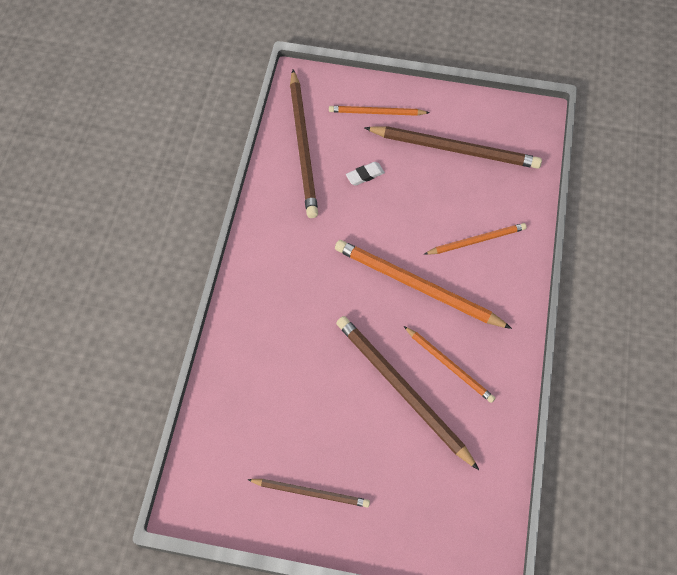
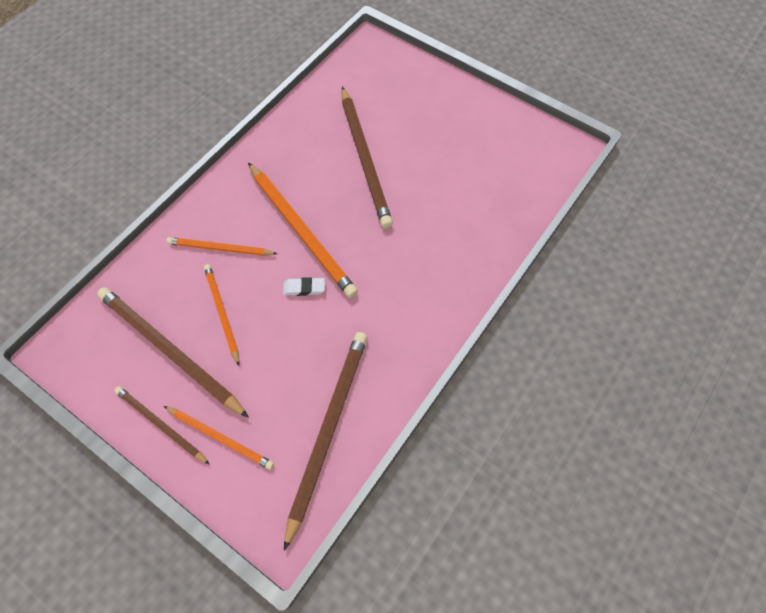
camera: 155 degrees left, 0 degrees up
(311, 493) = (472, 122): brown pencil -> brown pencil (160, 424)
(365, 175) = (281, 362): white eraser -> white eraser (304, 288)
(449, 365) = (316, 161): orange pencil -> orange pencil (222, 313)

